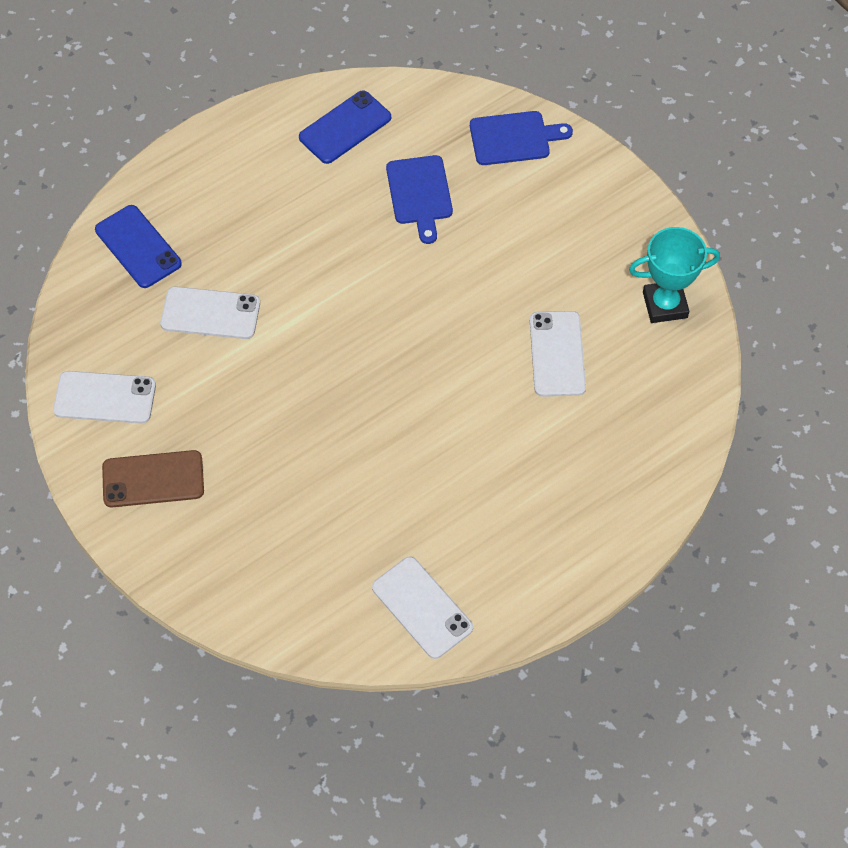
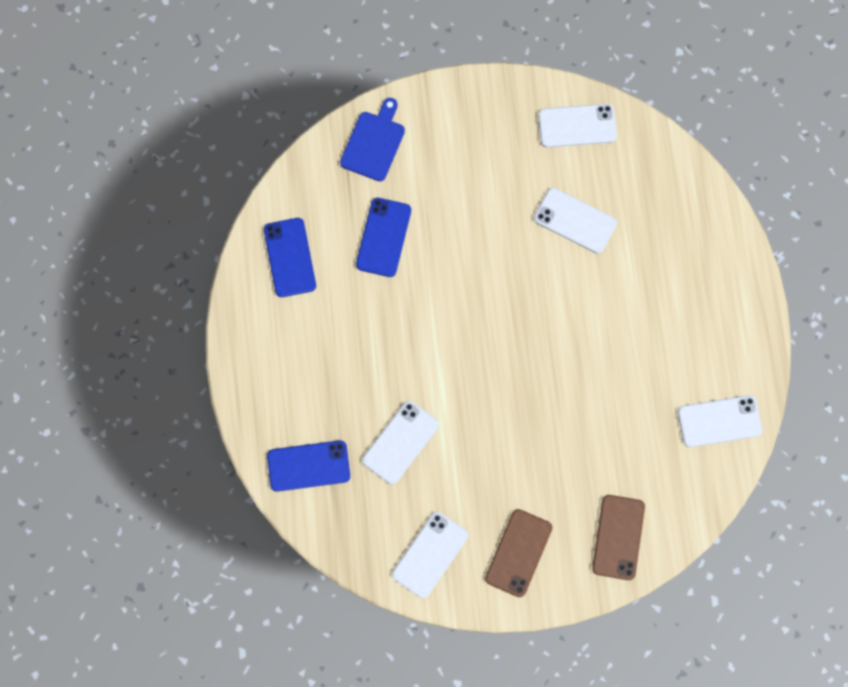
camera: 60 degrees left, 15 degrees up
(226, 569) = (618, 537): none -> brown phone
(419, 194) = (383, 237): blue cutting board -> blue phone
(665, 305) = (577, 126): turquoise trophy -> white phone

